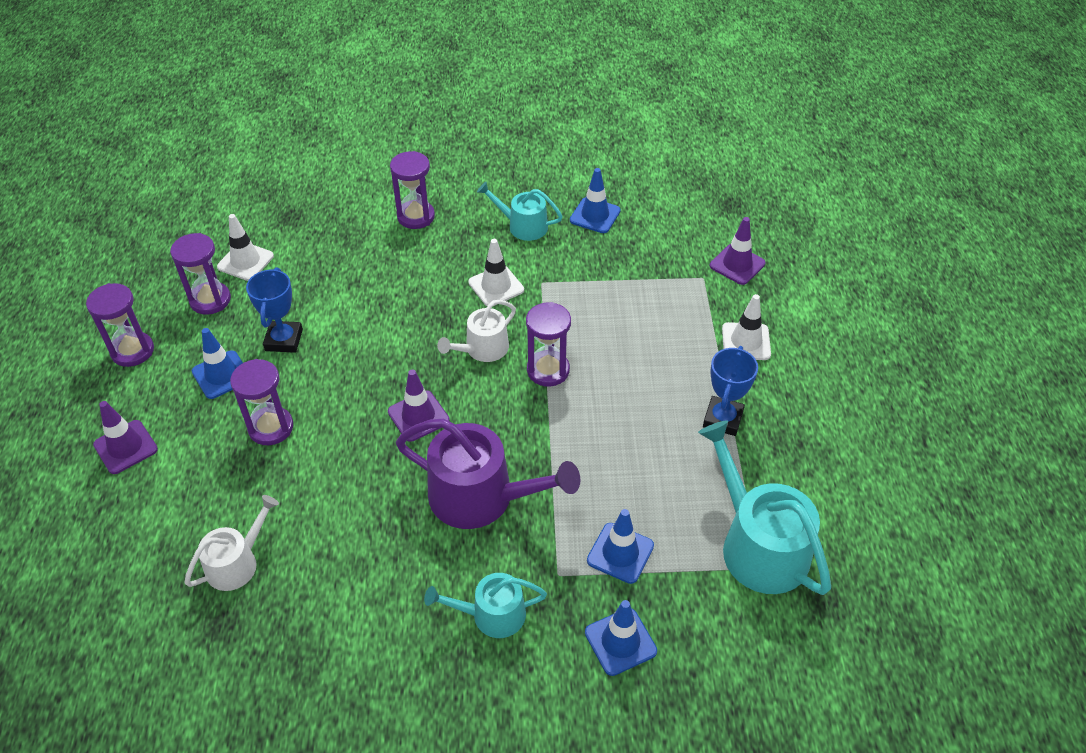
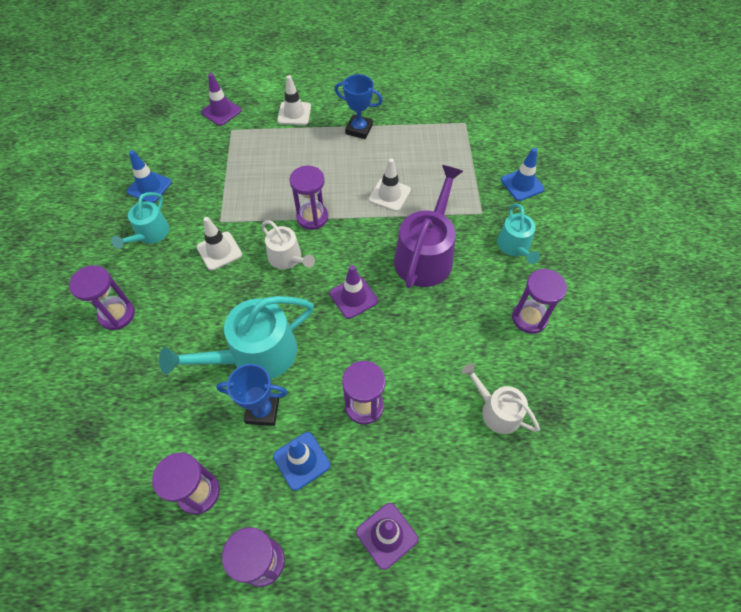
camera: 90 degrees left, 10 degrees up
(245, 261) = (147, 466): white traffic cone -> white traffic cone (389, 195)
(364, 618) = (529, 318): none -> purple hourglass
(620, 553) = (462, 182): blue traffic cone -> none
(758, 545) = (450, 122): turquoise watering can -> turquoise watering can (255, 354)

